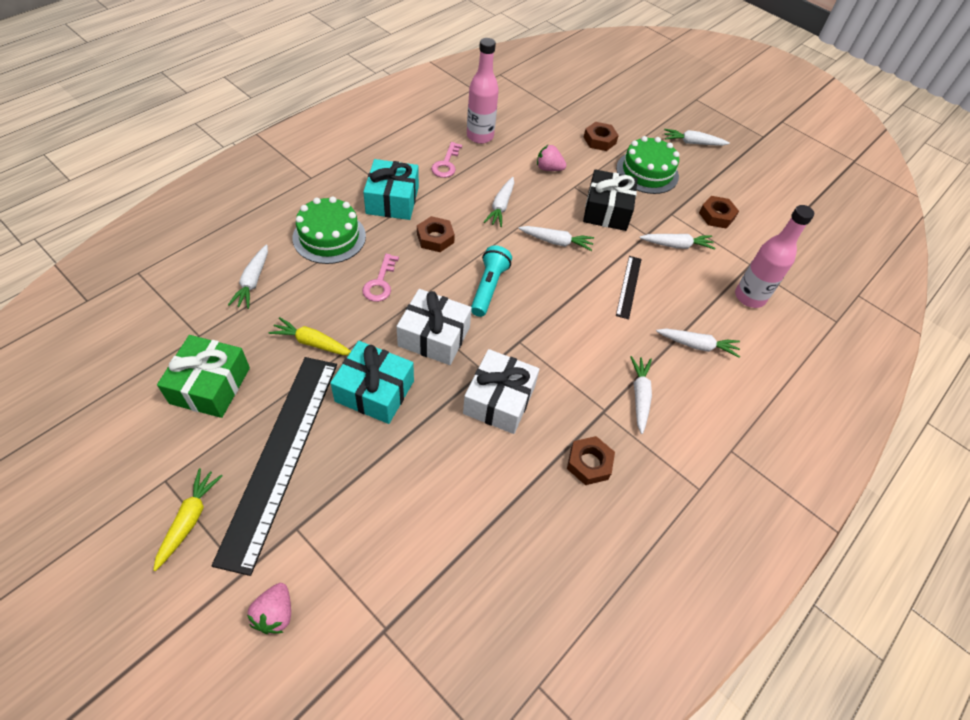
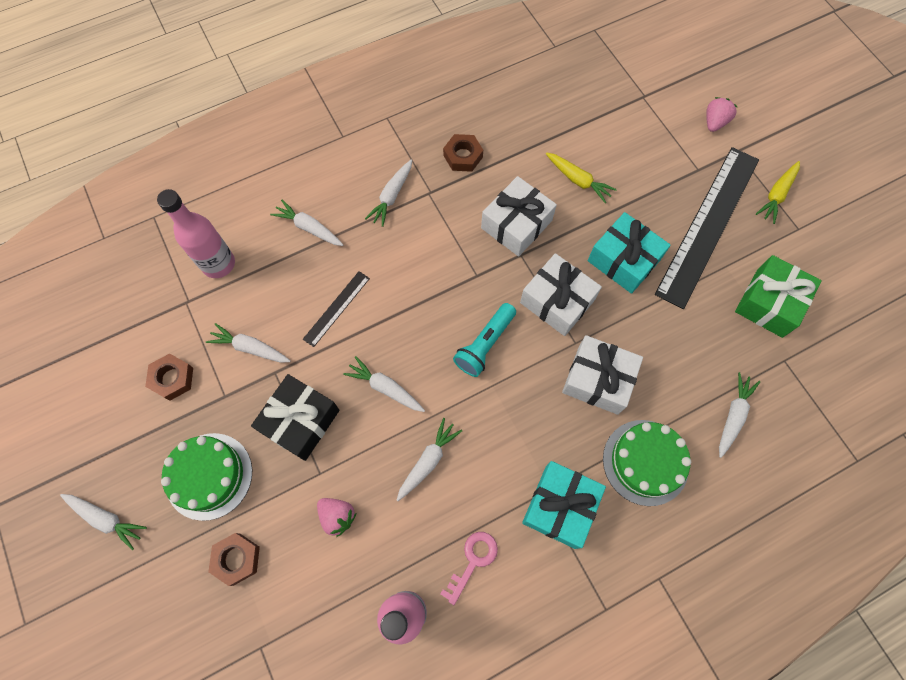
camera: 155 degrees left, 15 degrees up
(312, 343) = (675, 324): yellow carrot -> yellow carrot (578, 180)
(380, 283) = (598, 380): pink key -> white gift
(435, 238) = (523, 429): brown nut -> none

